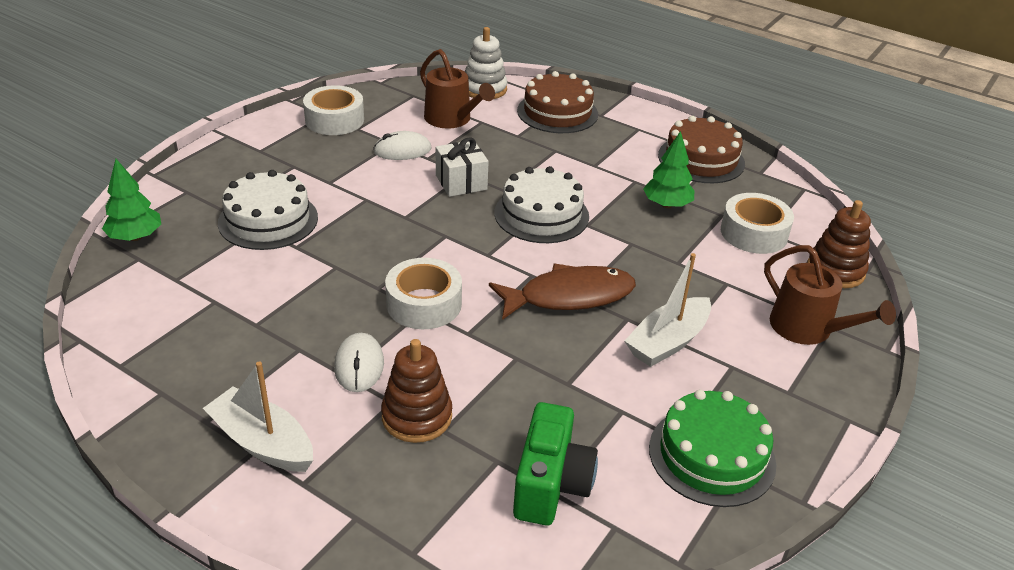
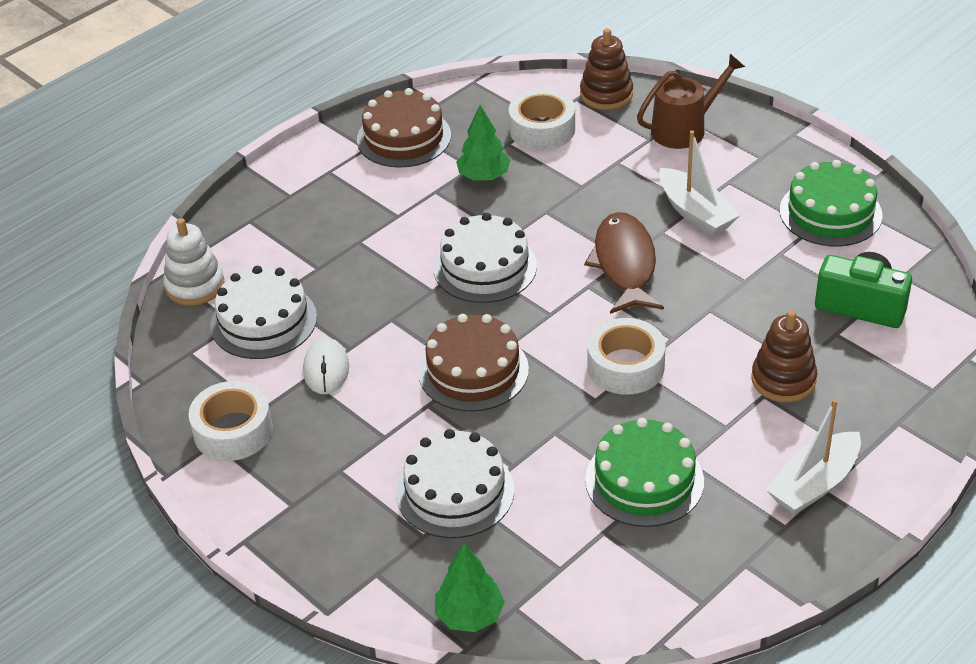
camera: 75 degrees left, 5 degrees up
(275, 322) = (644, 480): none -> green cake
(359, 365) = (714, 416): white mouse -> none
(451, 119) = (263, 321): brown watering can -> white cake
(461, 182) = (409, 323): white gift -> none
(557, 112) = (273, 229): brown cake -> brown cake (473, 371)

